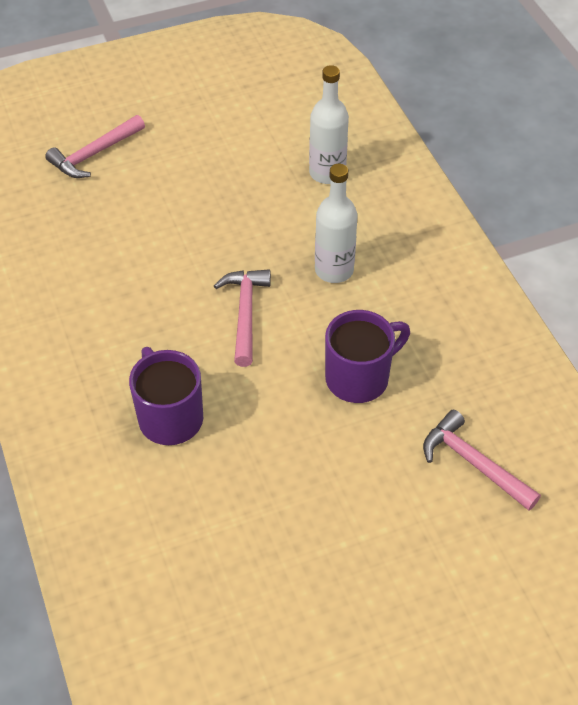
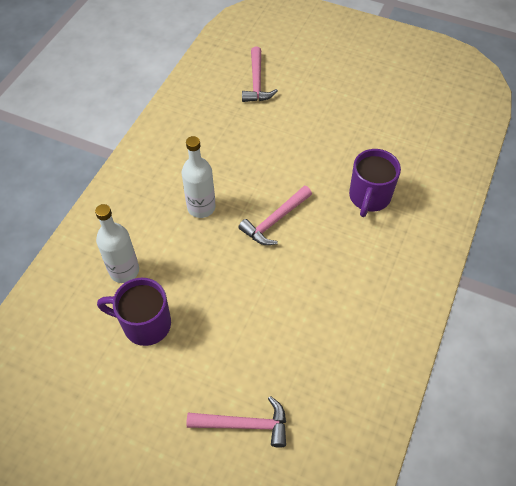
camera: 135 degrees left, 5 degrees up
(359, 377) = (259, 147): purple mug -> purple mug (145, 324)

